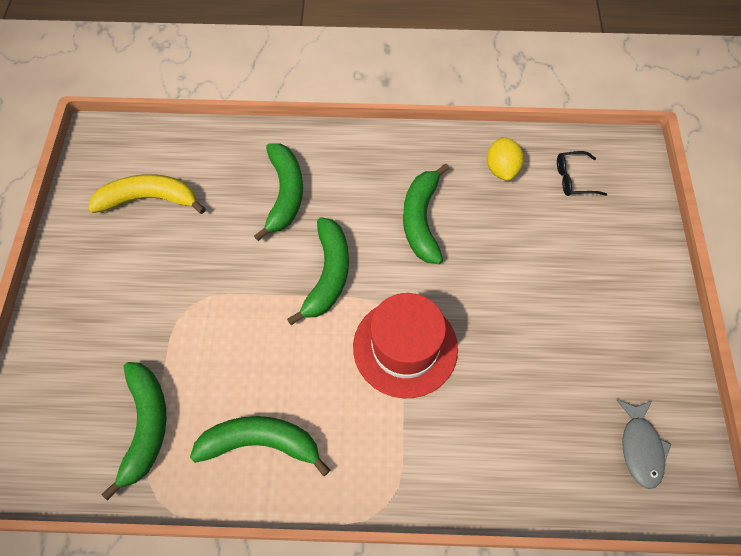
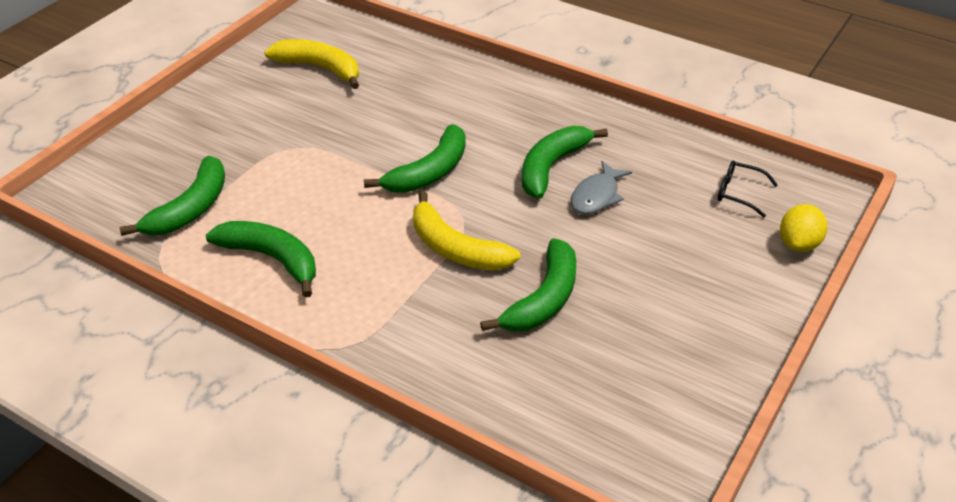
camera: 30 degrees right, 20 degrees down
(284, 194) = (439, 104): green banana -> green banana (543, 299)
(405, 347) = (456, 248): red hat -> yellow banana
(501, 169) = (666, 159): yellow lemon -> yellow lemon (798, 244)
(640, 448) = (629, 419): grey fish -> grey fish (596, 196)

